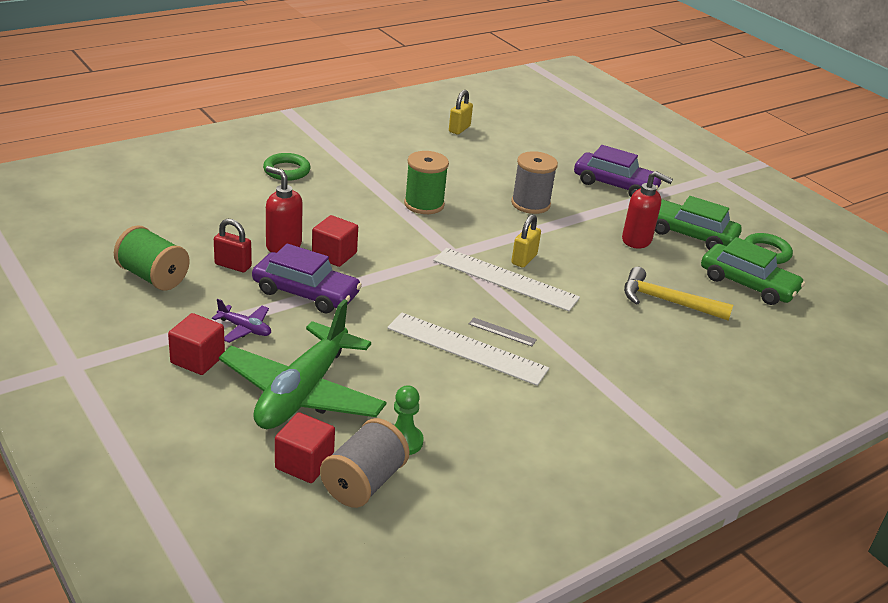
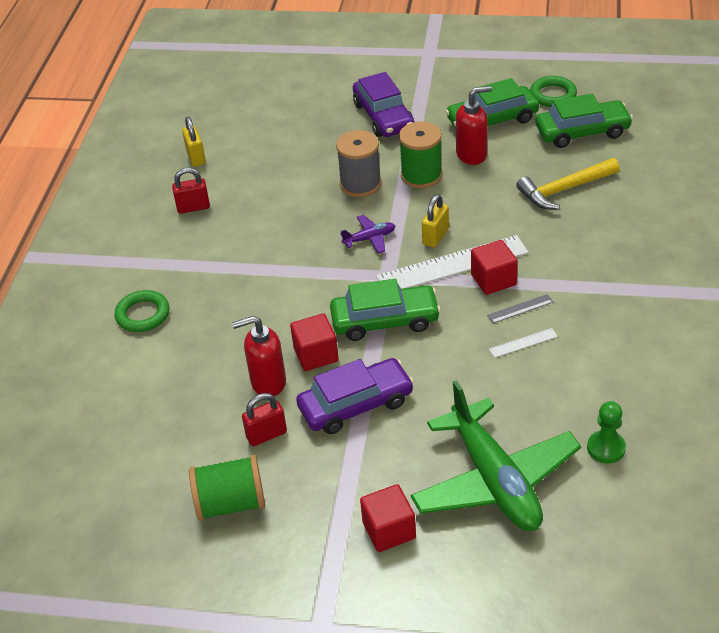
camera: 40 degrees left, 10 degrees up
(245, 329) = (372, 474): purple plane -> purple plane (369, 239)
(304, 463) = (585, 526): red cube -> red cube (493, 280)
(363, 483) = (636, 500): grey spool -> none
(406, 271) = (385, 321): none -> green car
(410, 148) = (193, 207): none -> red padlock
(424, 204) = (295, 251): green spool -> green spool (421, 175)
(467, 348) = (523, 343): white ruler -> white ruler, size x0.43
(524, 259) = (435, 237): yellow padlock -> yellow padlock turned 45 degrees clockwise
(615, 185) = (383, 116): purple car -> purple car turned 90 degrees clockwise

